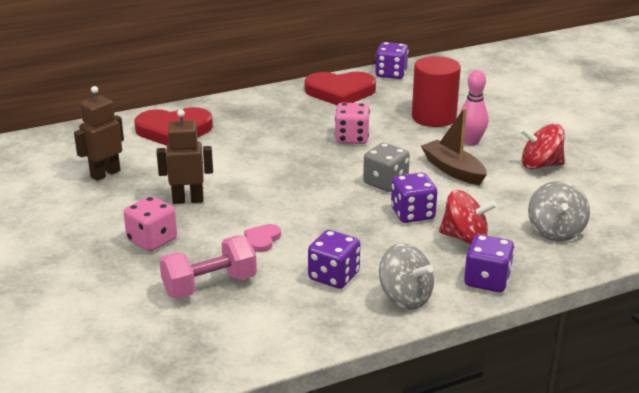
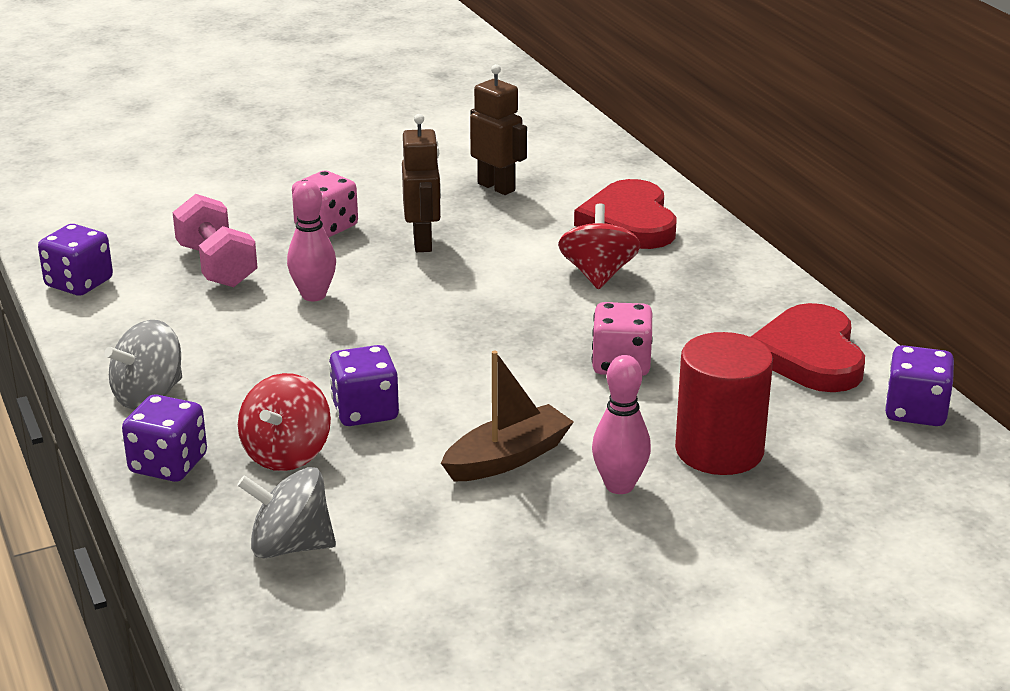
camera: 90 degrees right, 0 degrees up
(262, 239) = (314, 295): pink heart -> pink bowling pin
(334, 276) = (214, 345): purple dice -> purple dice (79, 283)
(385, 183) = (465, 391): grey dice -> none
(540, 165) = (527, 558): red spinning top -> red spinning top (598, 274)

